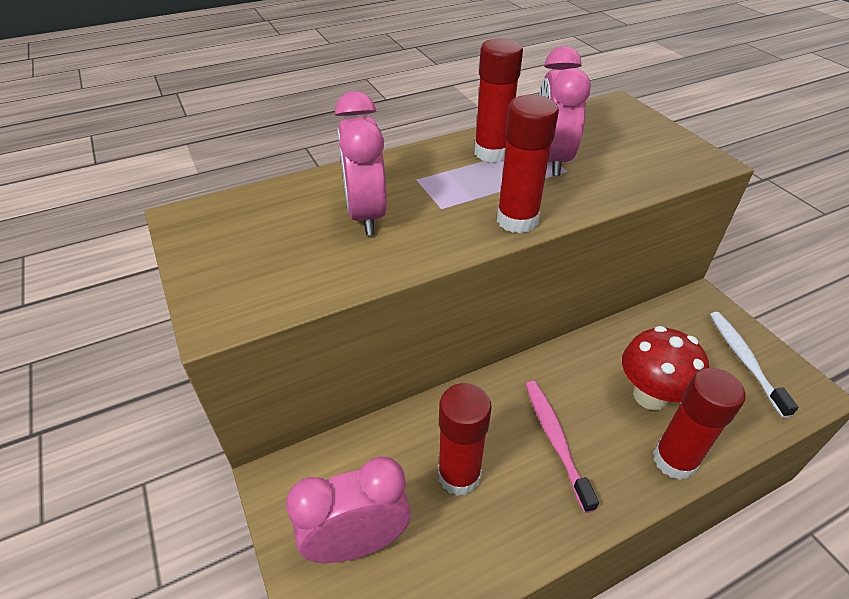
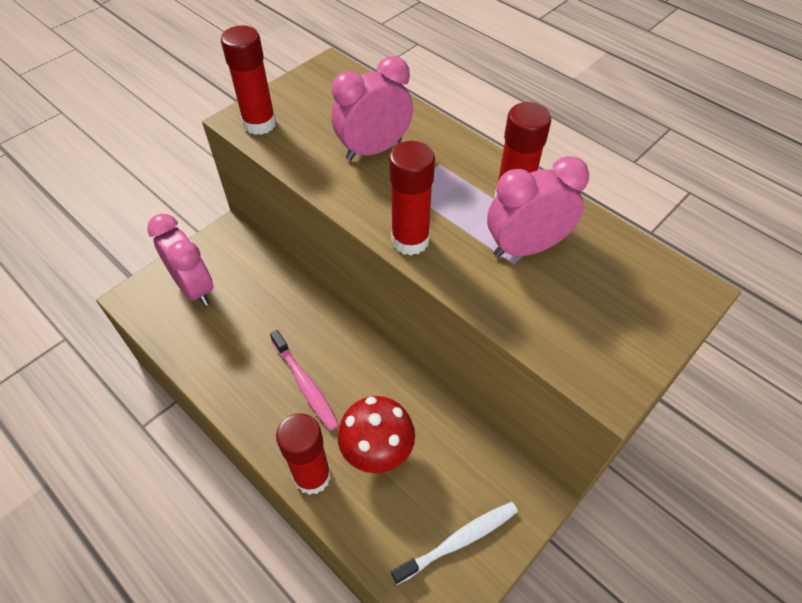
camera: 70 degrees right, 10 degrees up
(459, 475) = (256, 329): red glue stick -> red glue stick (259, 124)
(555, 440) = (305, 384): pink toothbrush -> pink toothbrush turned 90 degrees clockwise

